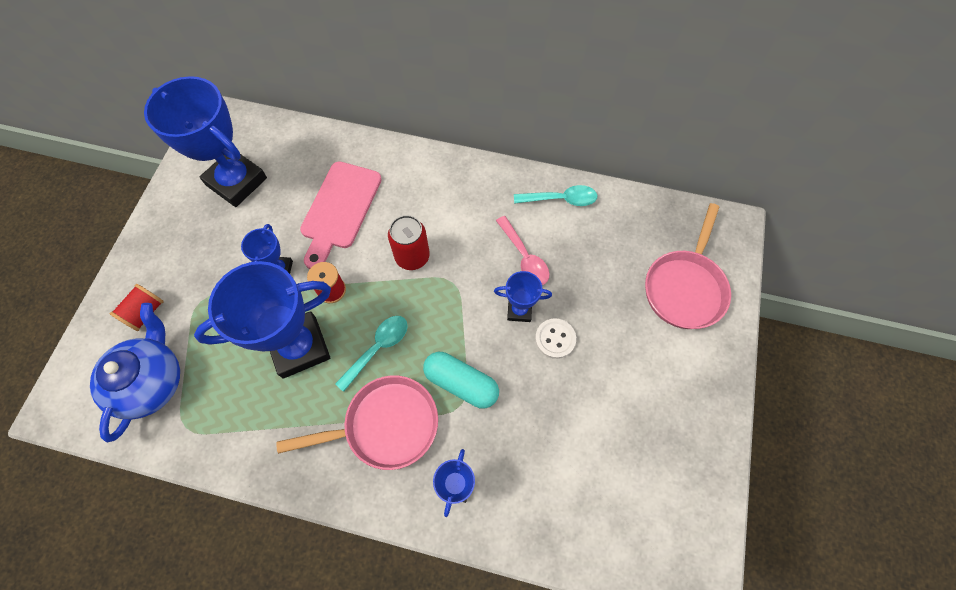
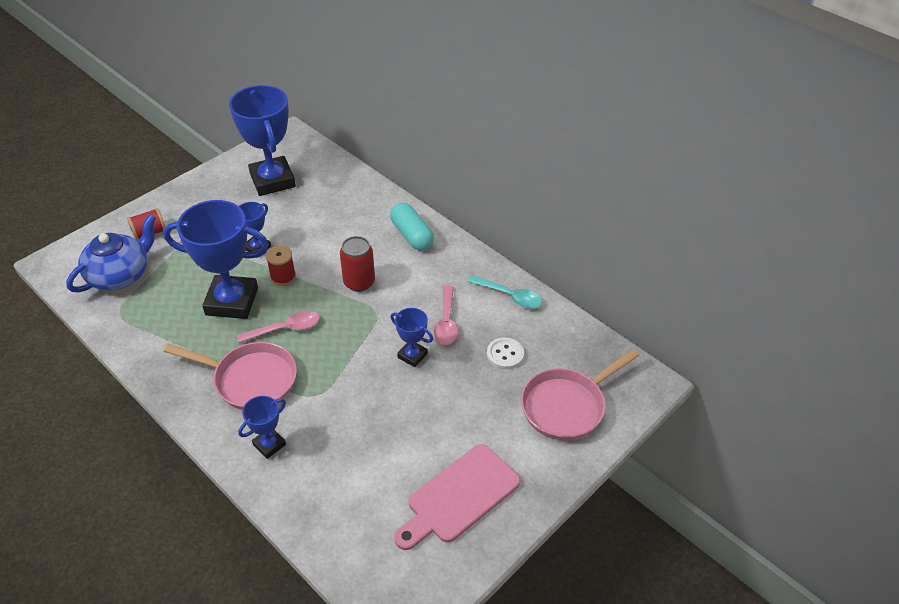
camera: 30 degrees right, 20 degrees down
(340, 209) = (331, 229): pink cutting board -> pink cutting board (459, 497)
(378, 348) = (285, 329): turquoise spoon -> pink spoon
(461, 383) = (327, 381): turquoise capsule -> turquoise capsule (412, 235)
(555, 339) = (425, 388): white button -> white button (505, 354)

